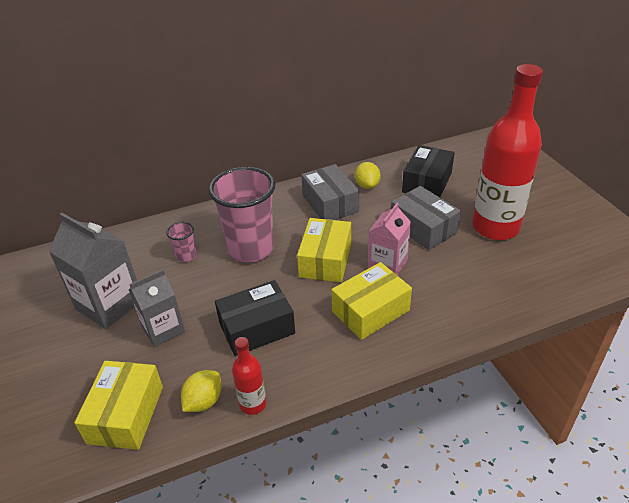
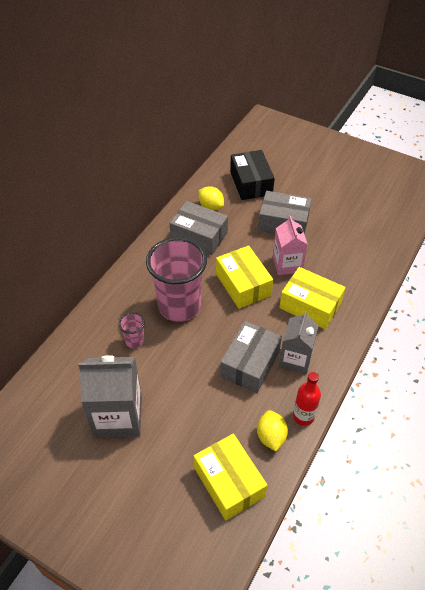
camera: 40 degrees left, 10 degrees up
(163, 329) = (184, 407): grey carton -> grey carton (295, 359)
(257, 328) = (250, 364): black box -> grey box
(370, 311) = (310, 305): yellow box -> yellow box turned 75 degrees counterclockwise
(495, 227) = (327, 198): red bottle -> none

